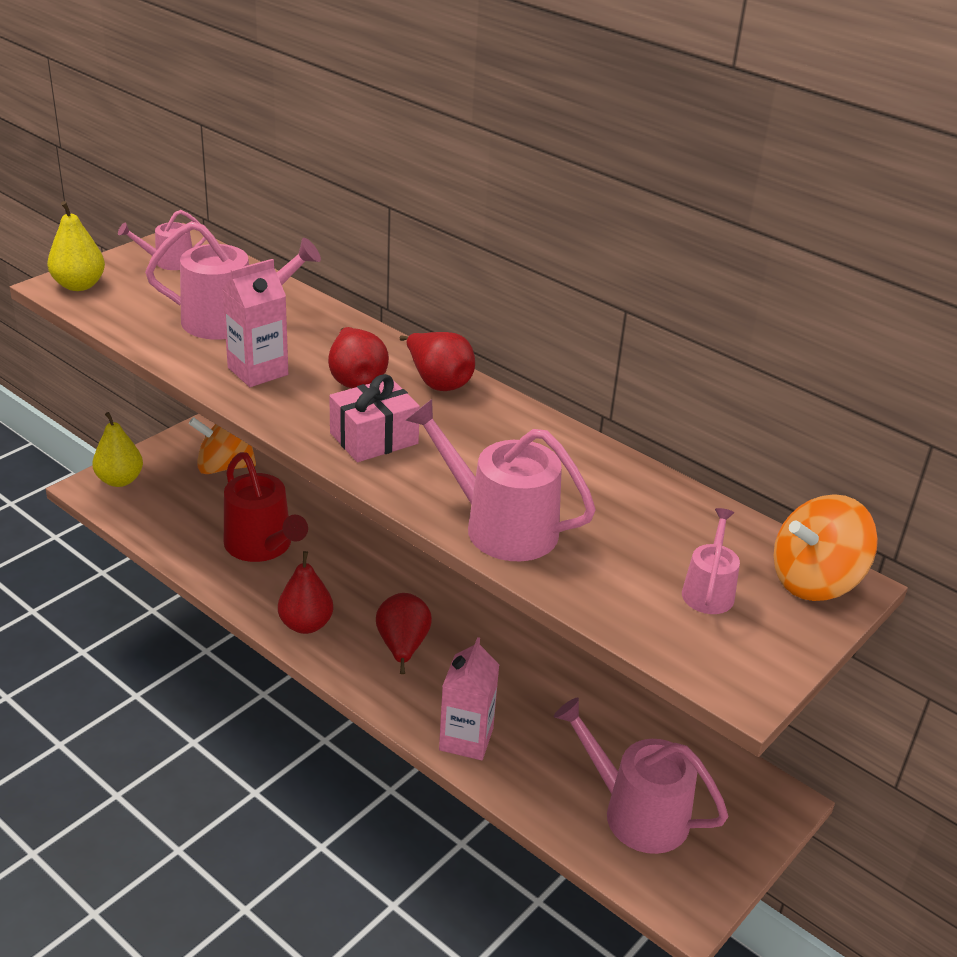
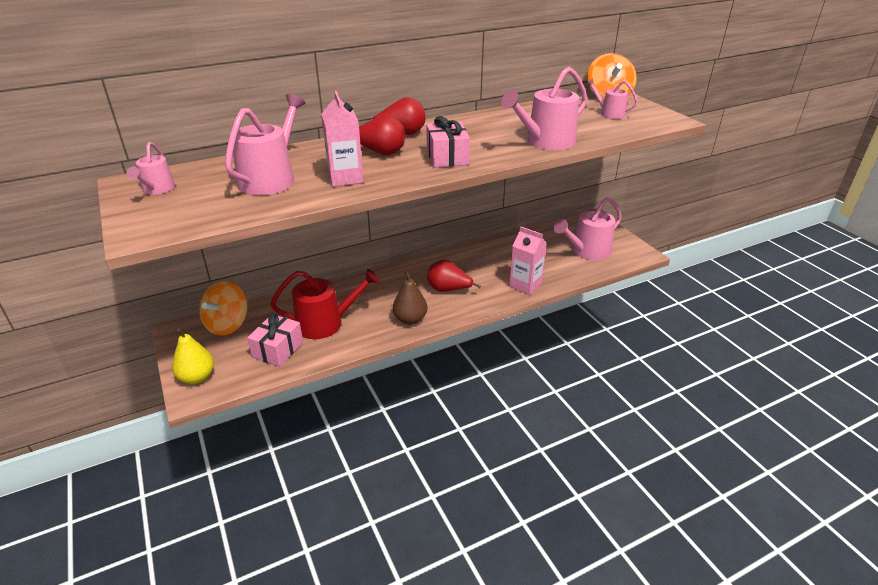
camera: 65 degrees left, 0 degrees up
(79, 285) = (147, 227): yellow pear -> none
(191, 523) = (278, 350): none -> pink gift
(306, 624) = (410, 319): red pear -> brown pear

